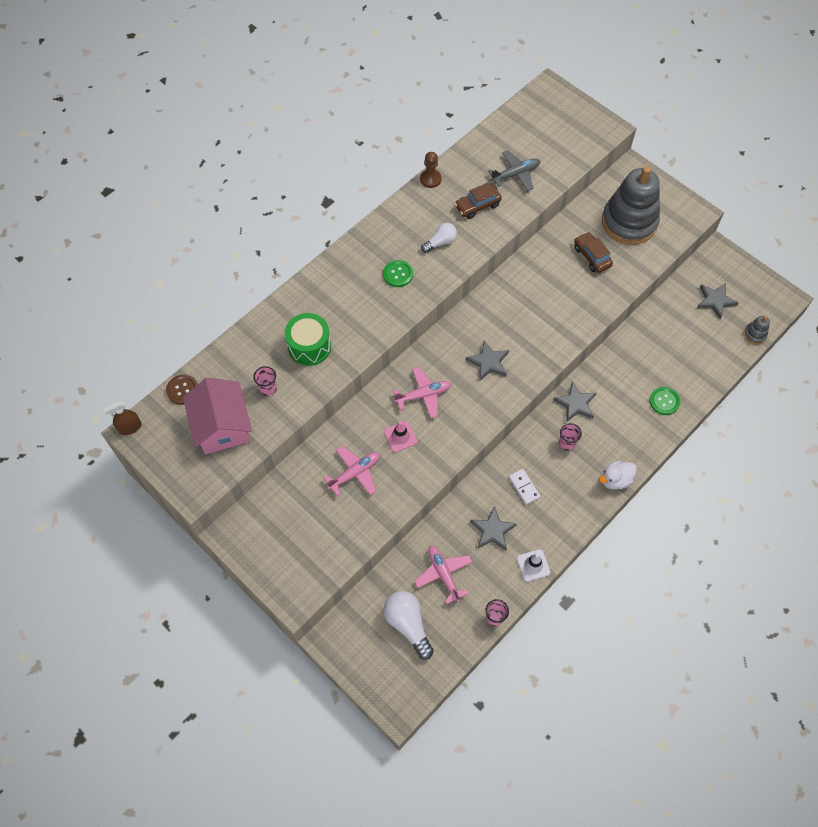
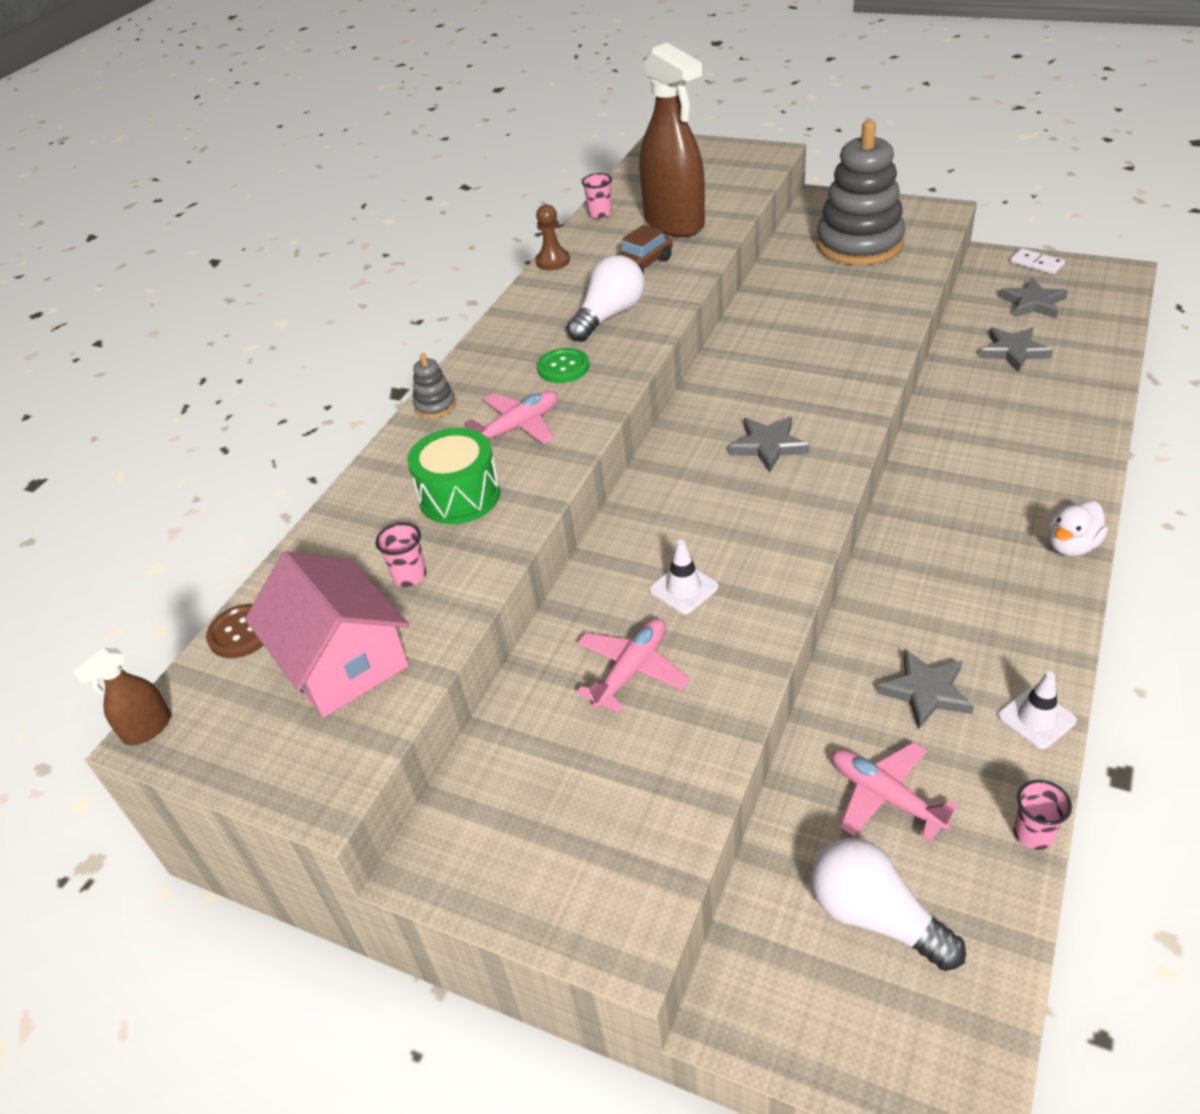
camera: 15 degrees left, 20 degrees down
(400, 436) = (683, 588): pink traffic cone -> white traffic cone
(423, 395) = (688, 520): pink plane -> pink plane (517, 427)
(440, 242) = (609, 316): white light bulb -> white light bulb, size x1.59
(515, 174) = (674, 223): grey plane -> brown spray bottle
(524, 487) = (932, 608): white domino -> white domino (1036, 264)
(567, 443) = (956, 526): pink cup -> pink cup (600, 214)
(575, 404) = (931, 473): grey star -> grey star (1013, 351)
(591, 256) = (835, 290): brown car -> none
(664, 401) = (1060, 427): green button -> none
(754, 334) = (1117, 318): grey stacking toy -> grey stacking toy (435, 406)

